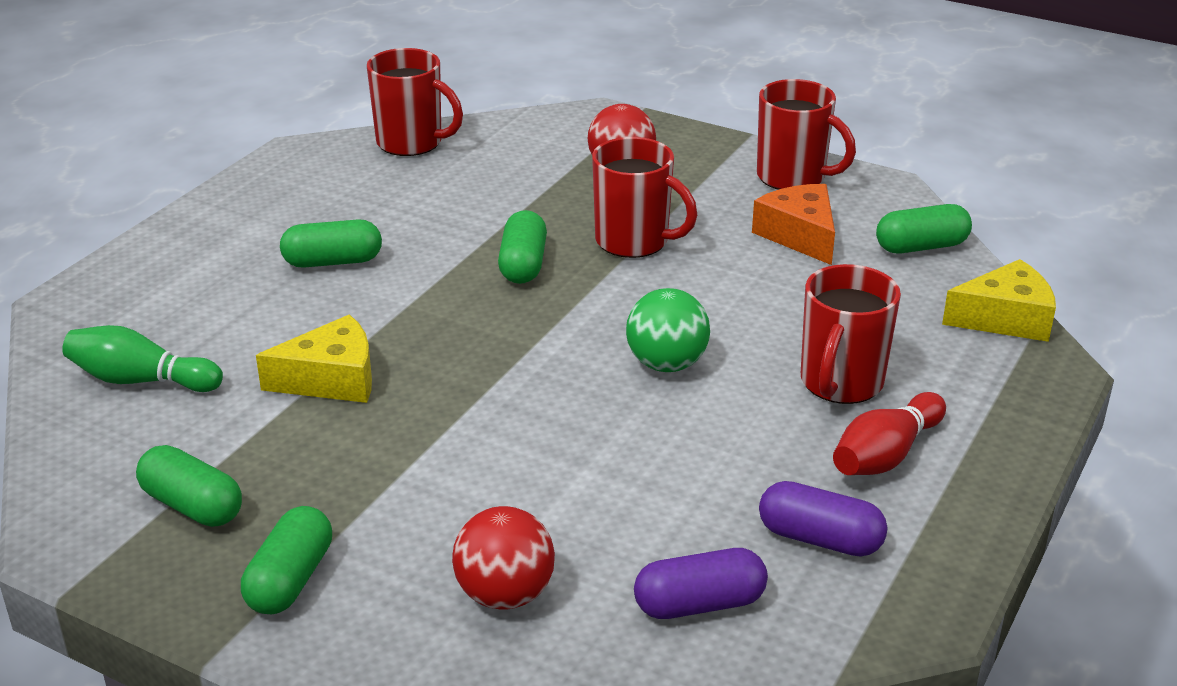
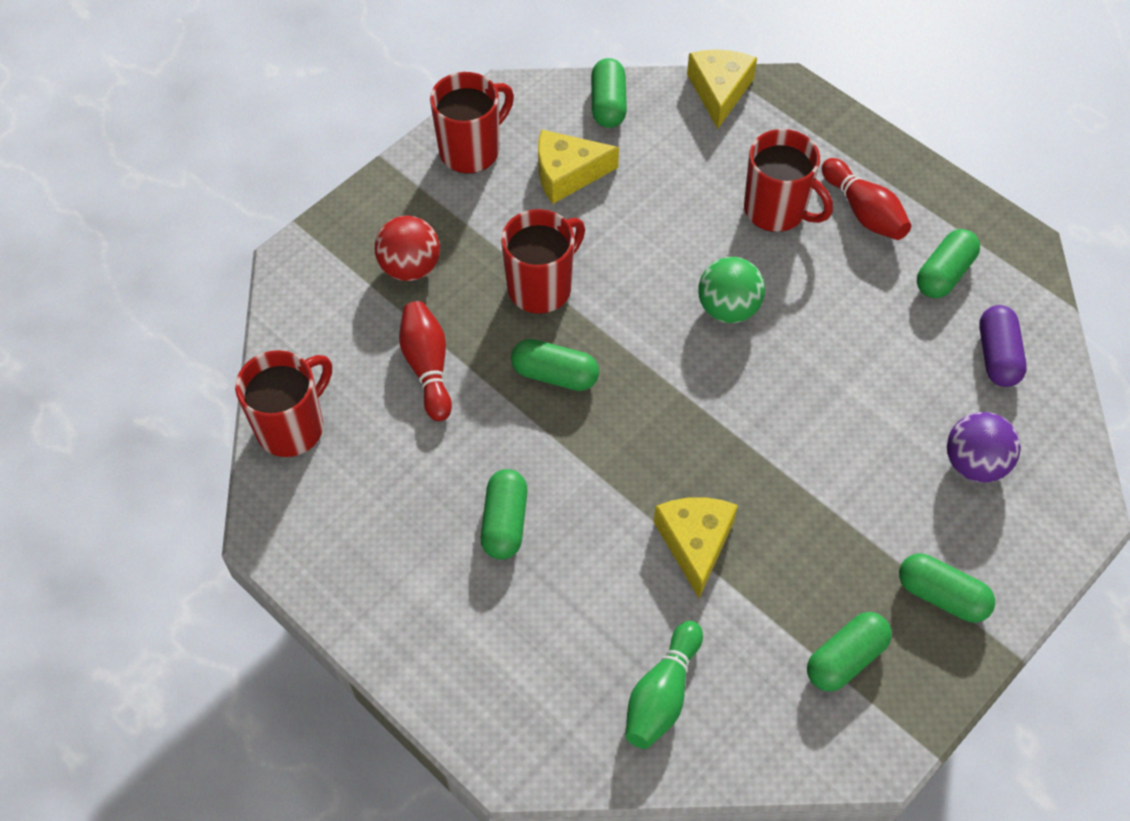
camera: 75 degrees left, 25 degrees up
(504, 195) = (428, 367): none -> red bowling pin
(505, 595) = (974, 463): red ball -> purple ball
(800, 235) = (567, 174): orange cheese -> yellow cheese
(819, 539) = (944, 274): purple capsule -> green capsule

